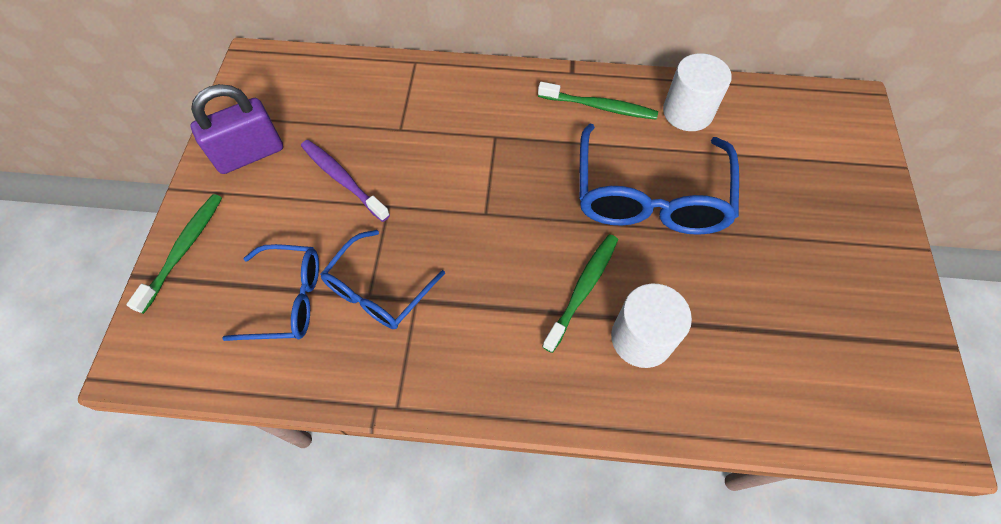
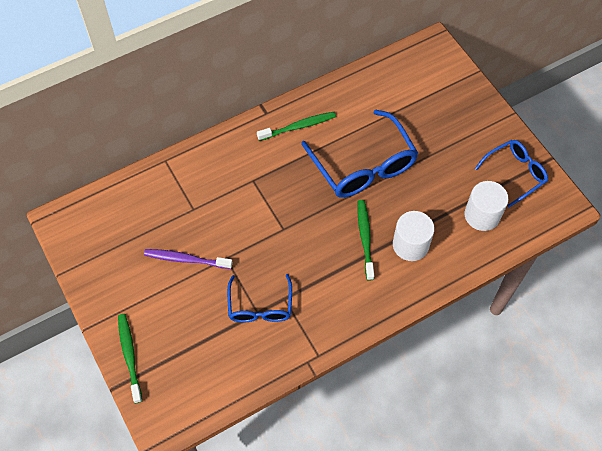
camera: 35 degrees left, 0 degrees up
(250, 154) = (115, 279): purple padlock -> none
(287, 299) = (215, 343): blue glasses -> blue glasses (514, 174)
(687, 112) = (349, 102): white cylinder -> white cylinder (482, 215)

